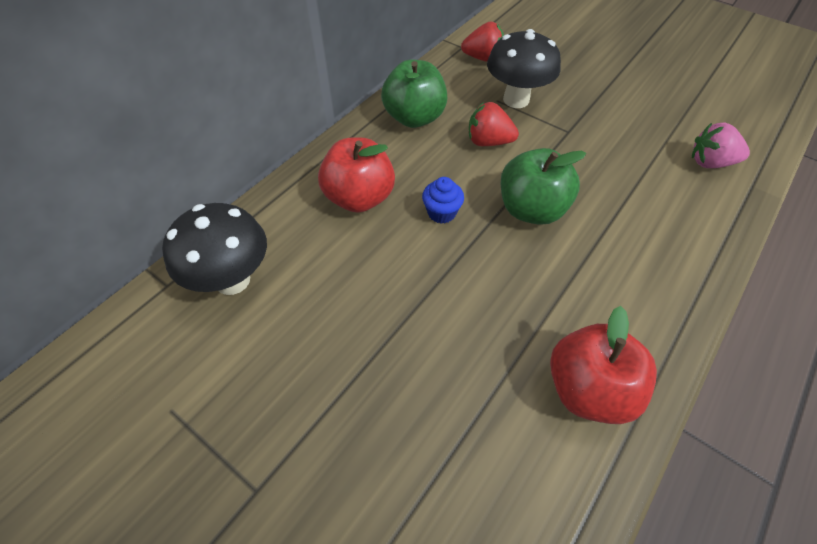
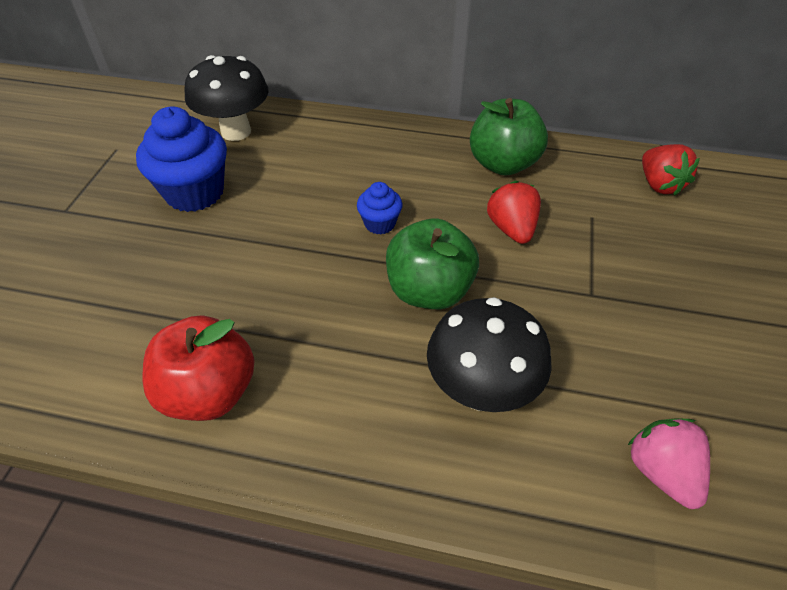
camera: 65 degrees right, 5 degrees down
(311, 342) = (194, 192): none -> blue cupcake
(359, 198) = (364, 165): red apple -> none
(516, 100) = (608, 232): black mushroom -> black mushroom (481, 391)

